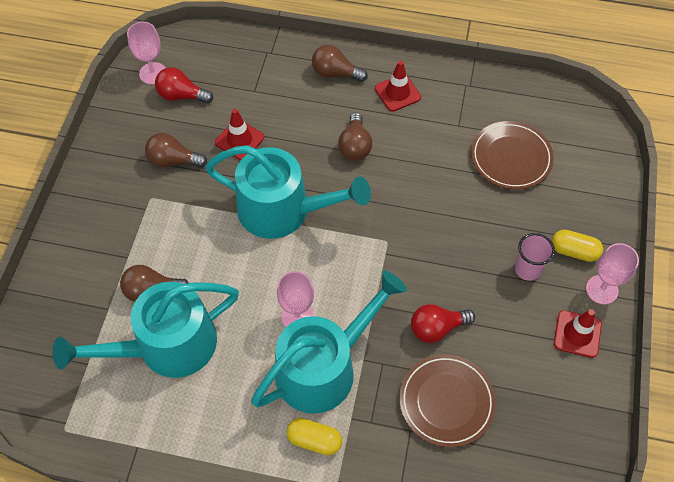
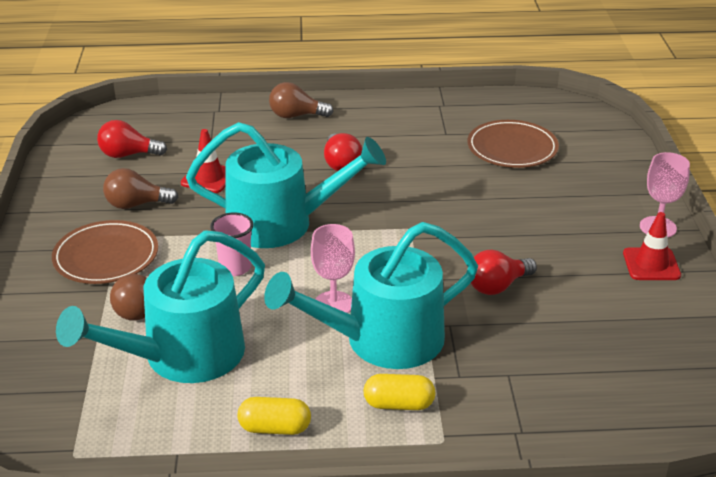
camera: 15 degrees left, 25 degrees down
(153, 73) = (88, 143): pink goblet -> none
(324, 367) = (382, 340): turquoise watering can -> turquoise watering can turned 150 degrees counterclockwise
(355, 146) = (341, 164): brown light bulb -> red light bulb
(397, 93) = (370, 120): red traffic cone -> none
(446, 401) = (537, 343): brown plate -> brown plate (106, 256)
(527, 269) = (572, 225): pink cup -> pink cup (235, 267)
(574, 251) = (613, 204): yellow capsule -> yellow capsule (275, 428)

